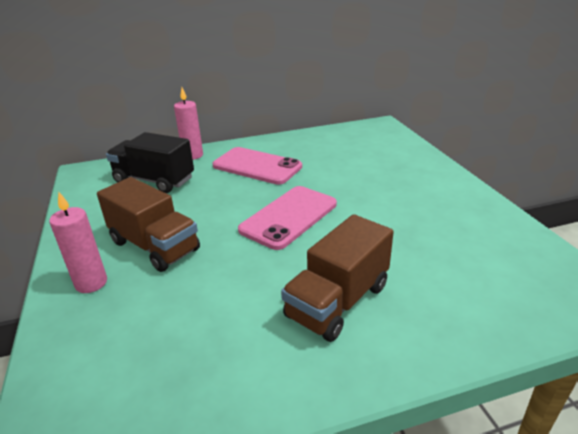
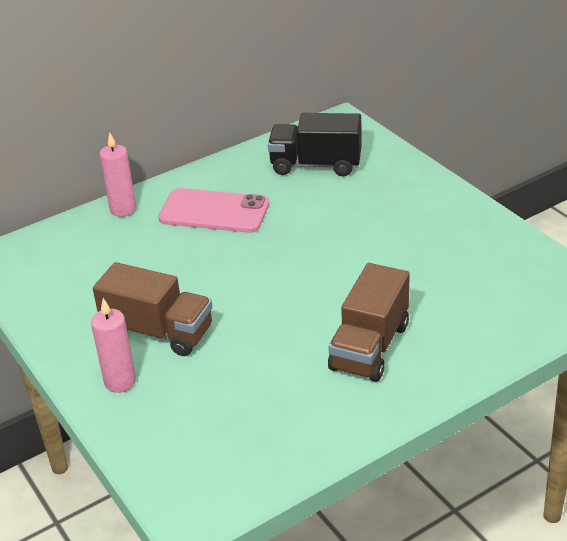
camera: 15 degrees left, 5 degrees up
(154, 180) = (99, 254): black truck -> black truck (316, 165)
(289, 217) = (284, 271): pink phone -> none

